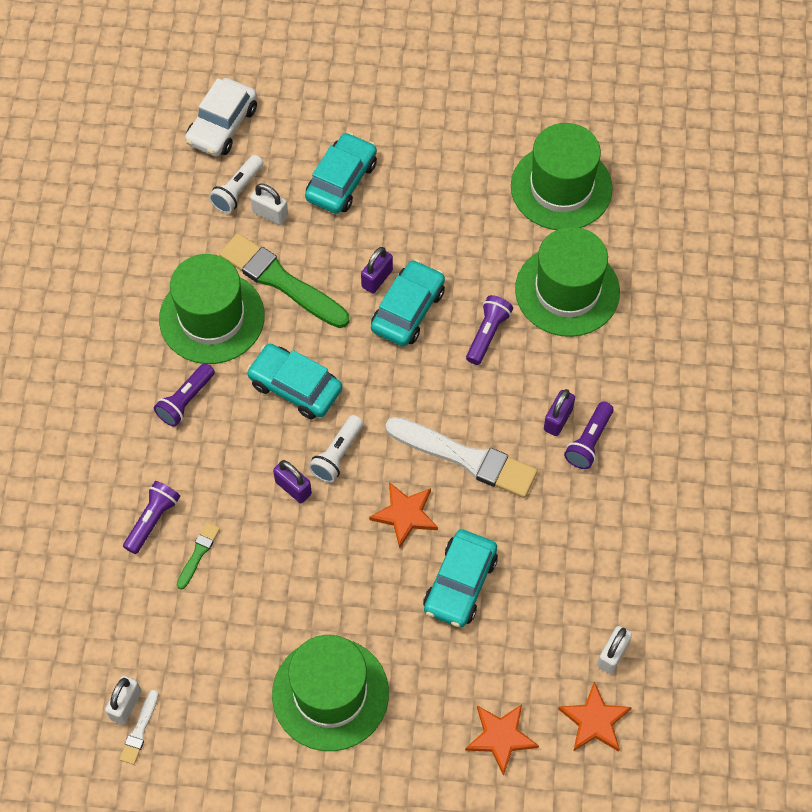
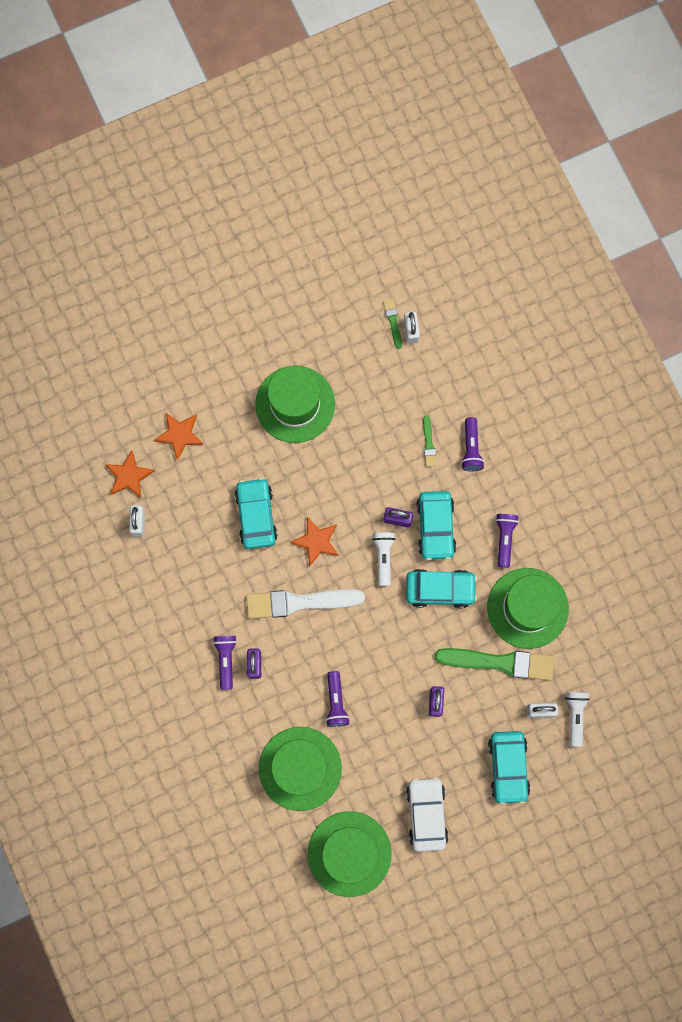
camera: 150 degrees right, 15 degrees up
(140, 730) = (393, 322): white brush -> green brush
(222, 125) = (622, 764): white car -> white car (426, 814)
(408, 310) = (400, 690): turquoise car -> turquoise car (435, 527)

